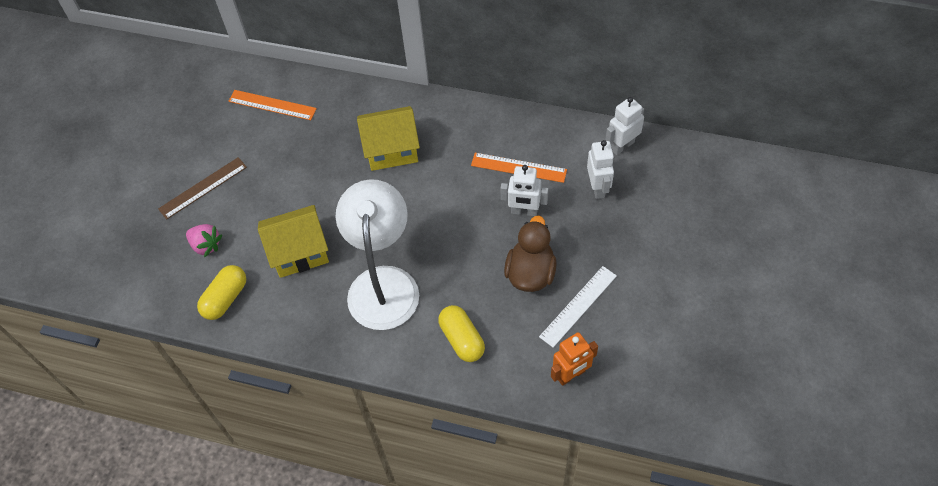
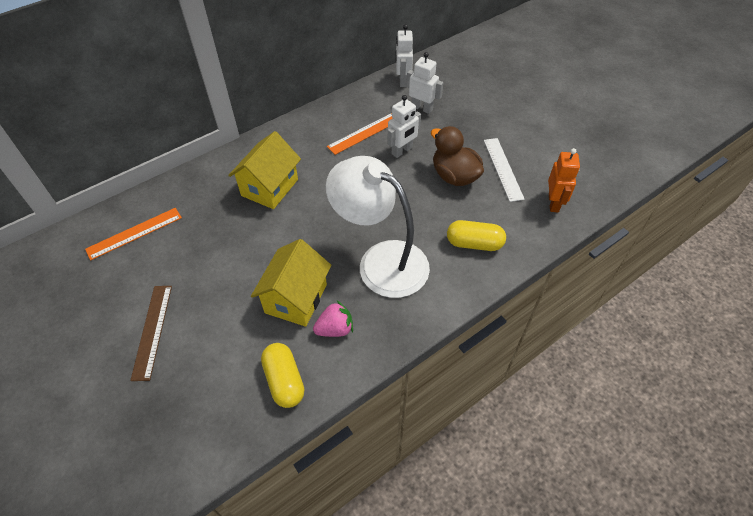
camera: 55 degrees left, 5 degrees down
(206, 245) = (214, 364): pink strawberry -> pink strawberry (335, 329)

